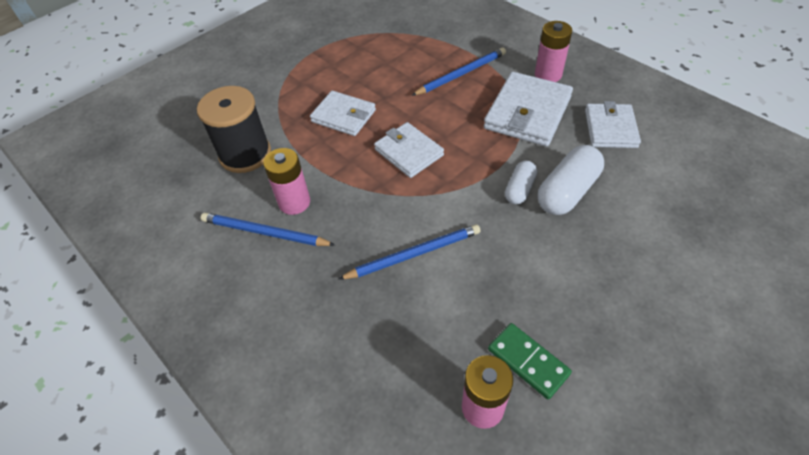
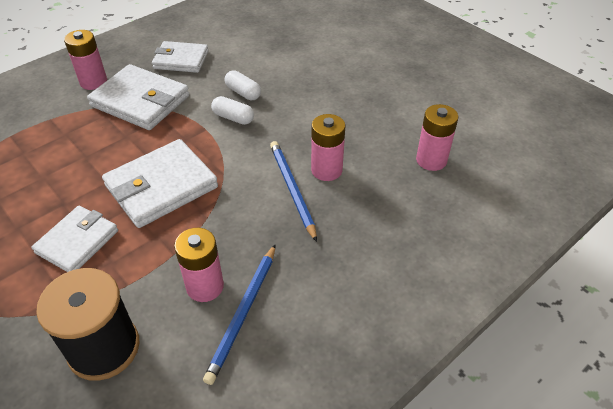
camera: 90 degrees left, 5 degrees down
(409, 152) = (161, 186): white wallet -> white wallet, size x1.52
(447, 284) = (326, 170): none -> pink battery
(461, 74) = (58, 139): blue pencil -> none
(528, 361) = (395, 134): green domino -> none
(567, 191) = (243, 93): white capsule -> white capsule, size x0.60

